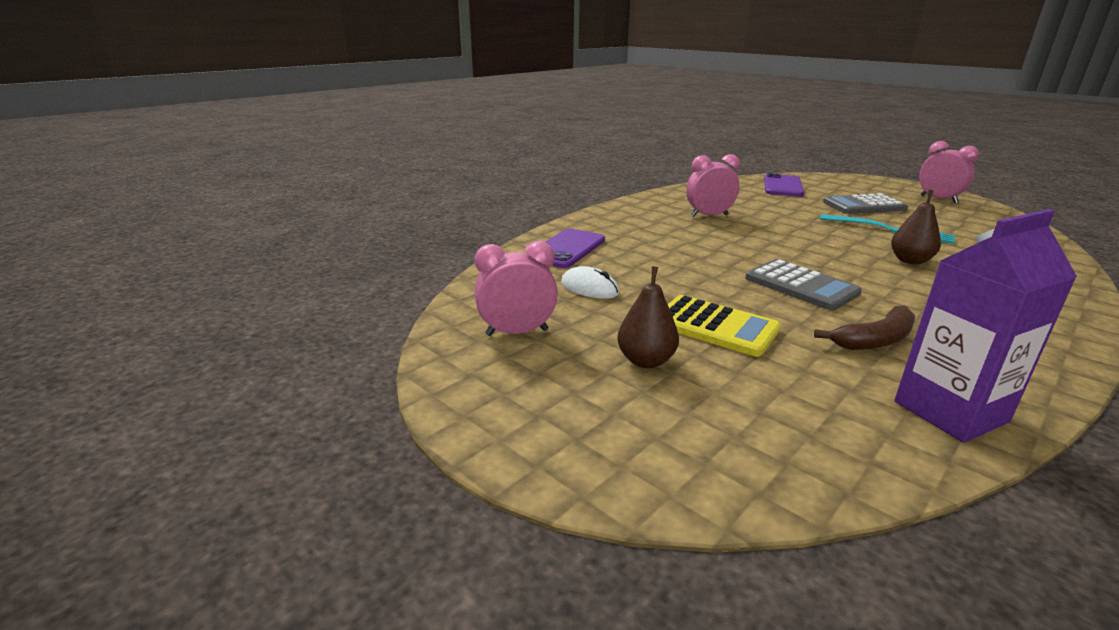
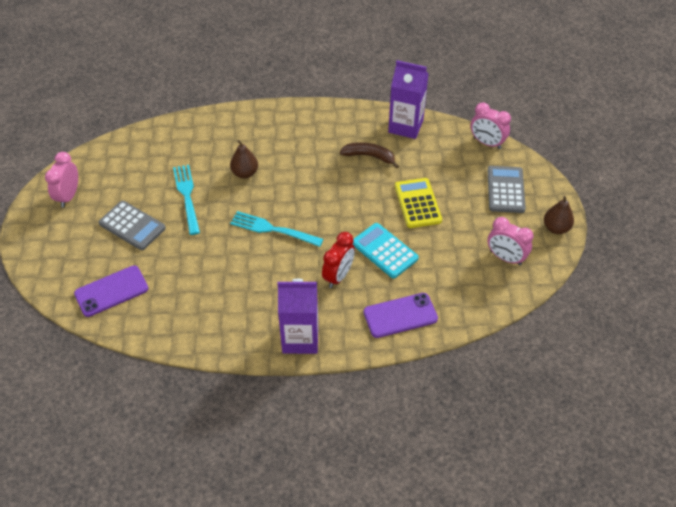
camera: 135 degrees left, 25 degrees up
(589, 288) = (436, 267): white mouse -> none
(622, 213) = (300, 338): none -> purple carton
(646, 361) = (472, 207): brown pear -> brown pear (556, 228)
(663, 275) = (384, 251): none -> turquoise calculator
(666, 245) = (338, 276): none -> red clock
(709, 216) = (251, 290): pink clock -> pink clock (487, 143)
(783, 244) = (272, 229): none -> turquoise fork
(801, 286) = (334, 197): grey calculator -> grey calculator (505, 190)

